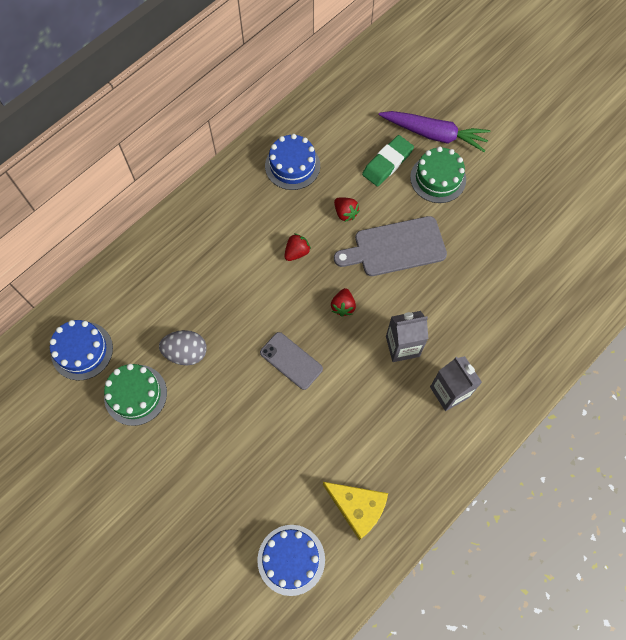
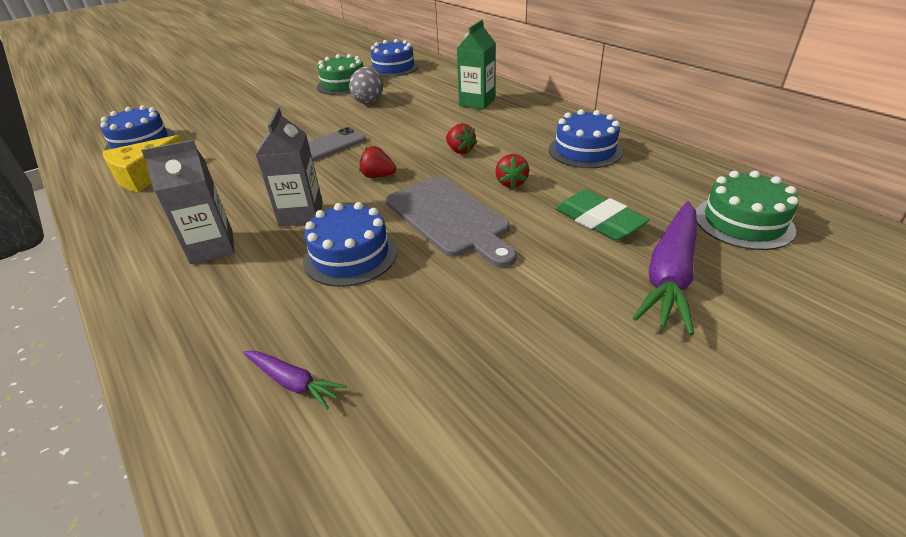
camera: 100 degrees right, 30 degrees down
(194, 249) = (477, 102): none -> green carton
(345, 213) = (511, 183): red strawberry -> red strawberry turned 60 degrees counterclockwise
(395, 247) = (449, 218): grey cutting board -> grey cutting board turned 150 degrees clockwise
(438, 178) = (573, 269): green cake -> green cake (743, 222)
(444, 299) = (350, 255): none -> blue cake
(544, 298) = (293, 382): none -> purple carrot

